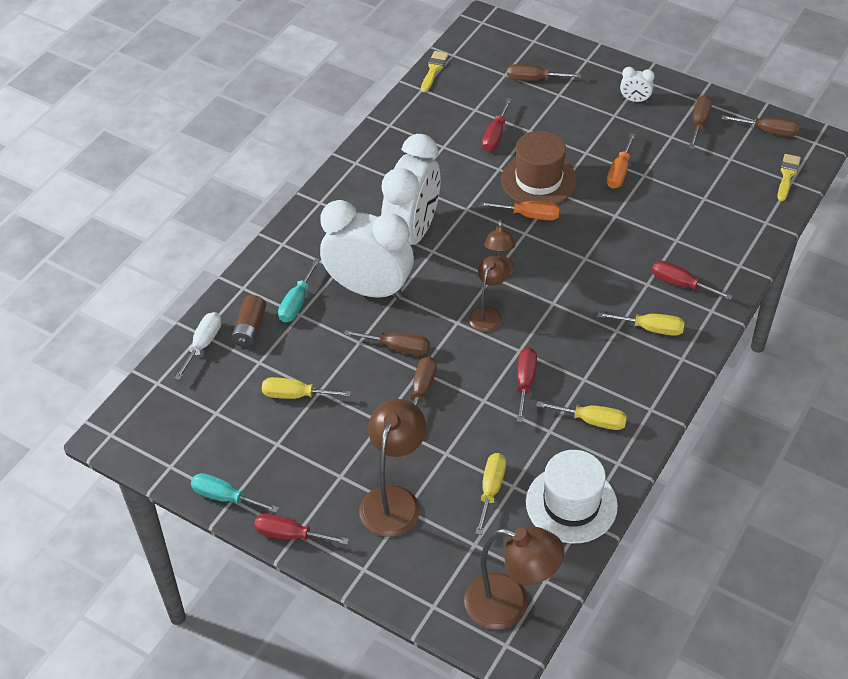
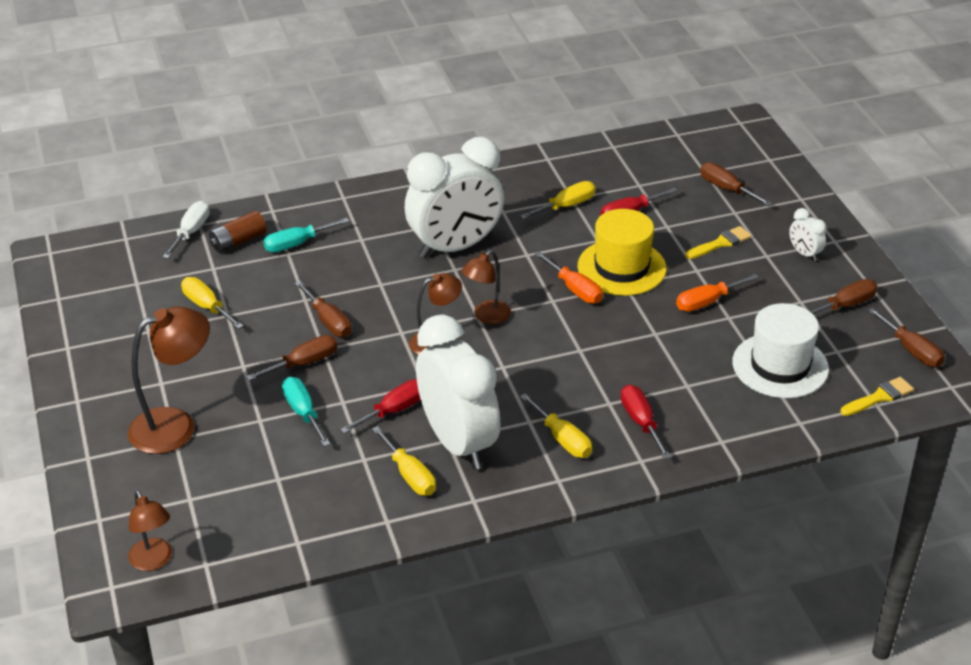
camera: 40 degrees right, 10 degrees down
(203, 344) = (191, 232): white screwdriver -> white screwdriver turned 45 degrees counterclockwise
(225, 497) = (64, 343): turquoise screwdriver -> turquoise screwdriver (303, 412)
(290, 535) = (71, 398): red screwdriver -> none
(369, 289) = (365, 267): white clock -> white clock (458, 443)
(433, 70) = (643, 137): yellow brush -> yellow brush (720, 243)
(491, 490) = (257, 469): yellow screwdriver -> yellow screwdriver (566, 206)
(510, 605) = (154, 561): brown lamp -> brown lamp, size x0.61
(538, 180) = (621, 267): brown hat -> yellow hat
(571, 504) = (304, 524): white hat -> white hat (780, 366)

